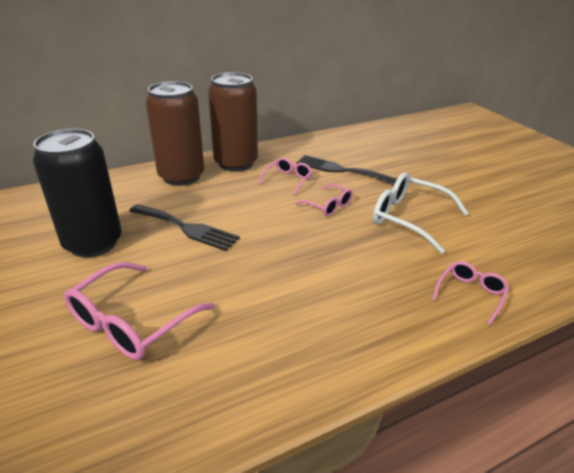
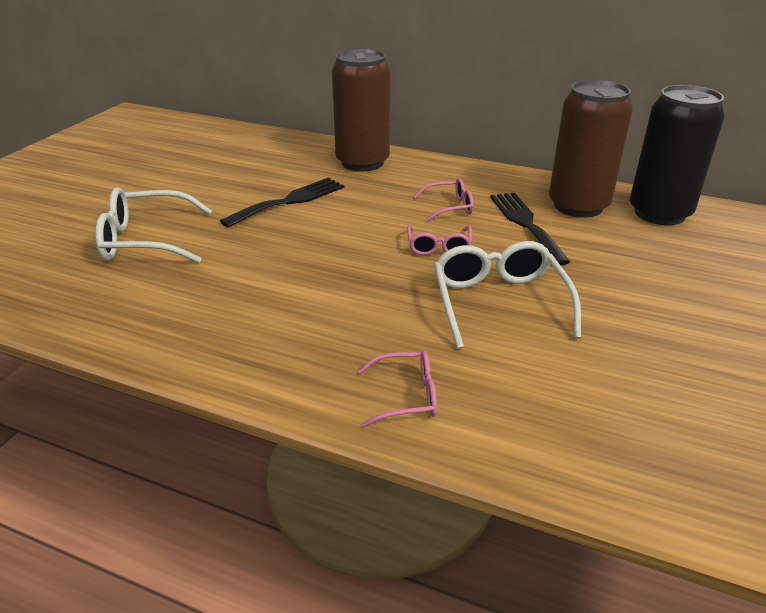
camera: 50 degrees right, 0 degrees up
(93, 243) = (216, 180): black can -> black can (659, 213)
(131, 322) = (145, 240): pink glasses -> white glasses
(185, 228) = (289, 202): black fork -> black fork turned 120 degrees counterclockwise
(236, 163) = (431, 171): brown can -> brown can (578, 206)

